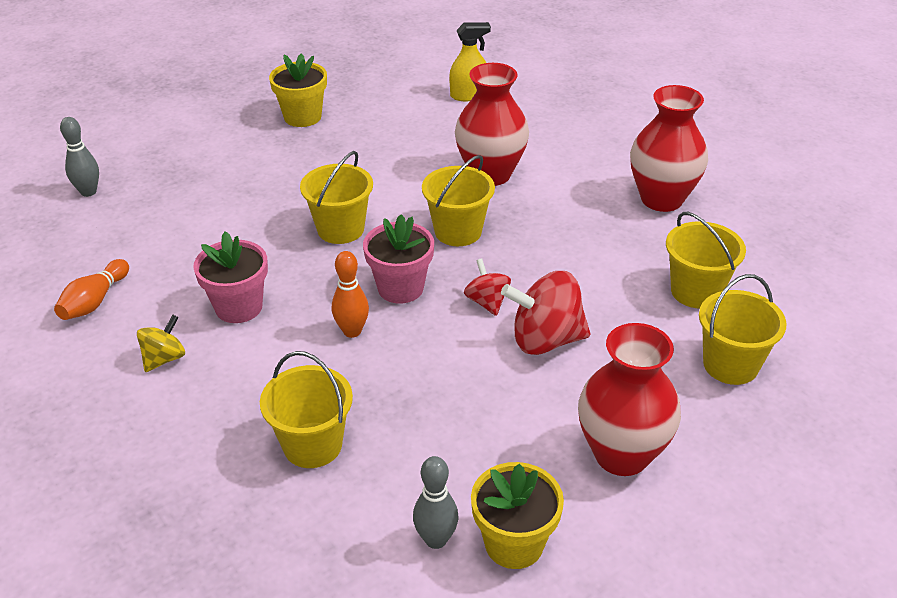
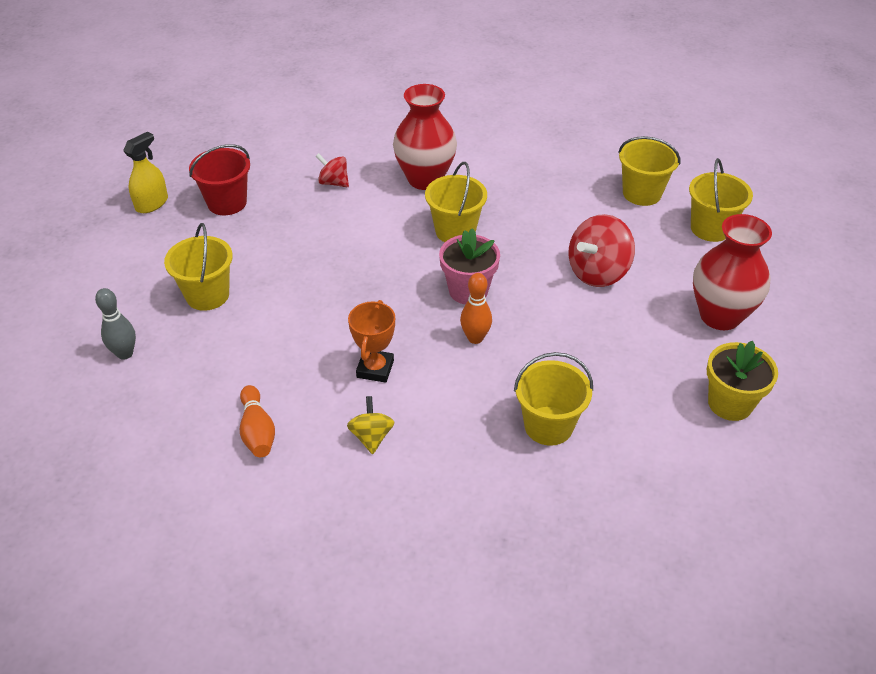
camera: 40 degrees left, 5 degrees up
(239, 307) = (375, 369): pink flower pot -> orange trophy
(302, 117) = (227, 203): yellow flower pot -> red bucket
(340, 229) = (372, 273): yellow bucket -> yellow bucket (207, 295)
(436, 539) = (689, 430): grey bowling pin -> none
(469, 95) = (334, 127): yellow spray bottle -> yellow spray bottle (152, 203)
(487, 302) = (534, 268): red spinning top -> red spinning top (333, 182)
(661, 199) = (552, 143): red vase -> none

